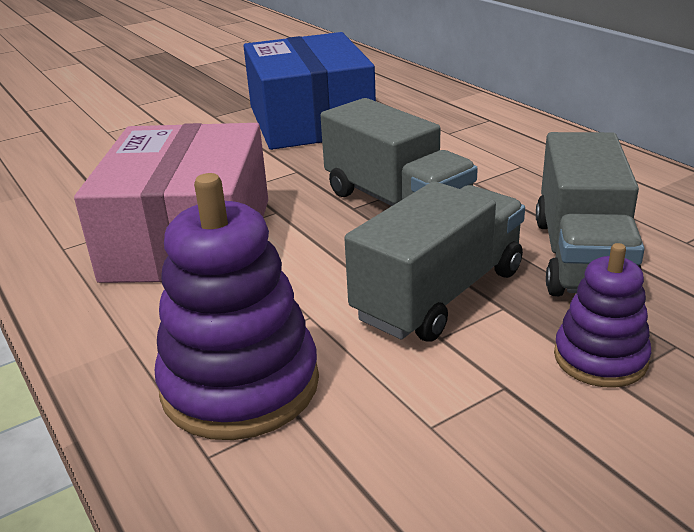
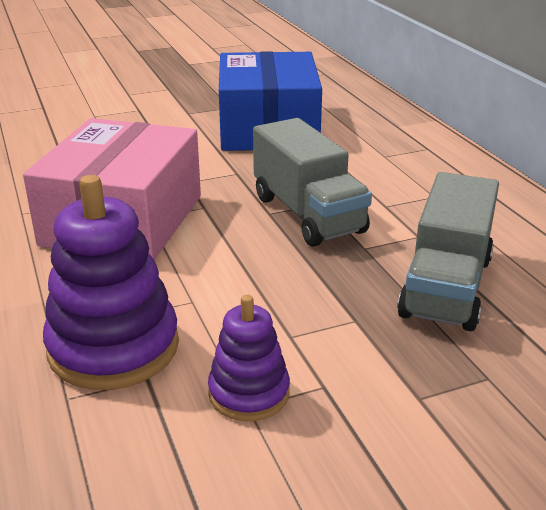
camera: 10 degrees right, 0 degrees up
(439, 294) = (307, 300): grey truck -> none
(600, 358) = (416, 377): purple stacking toy -> purple stacking toy (249, 393)

